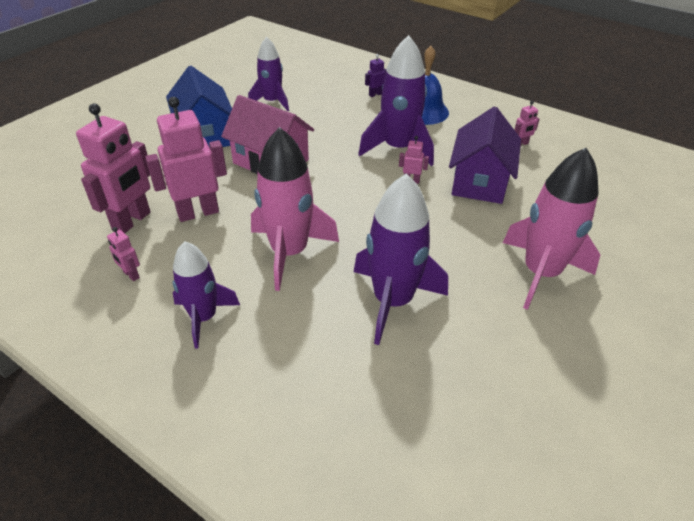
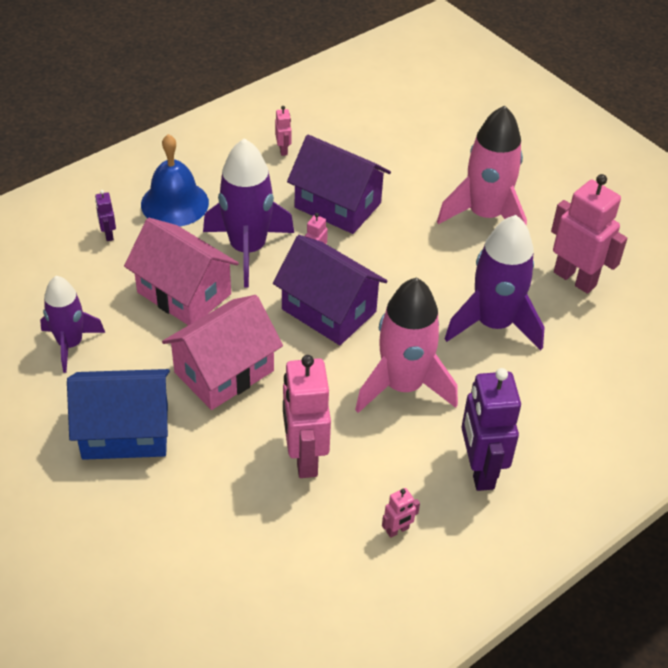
camera: 75 degrees left, 5 degrees up
(132, 221) = (298, 526): pink robot -> pink robot (575, 279)
(204, 317) = (479, 470): purple rocket -> purple robot
(338, 131) = (184, 293): none -> pink house
(356, 198) = (329, 310): none -> purple house

